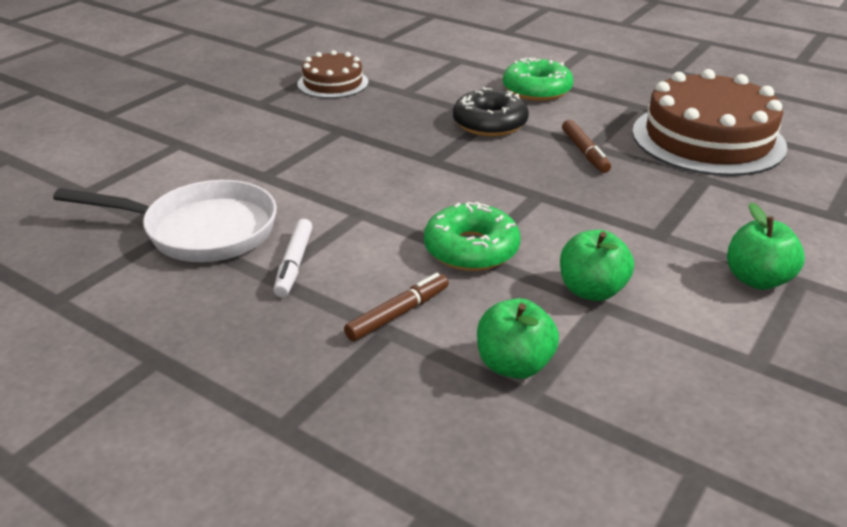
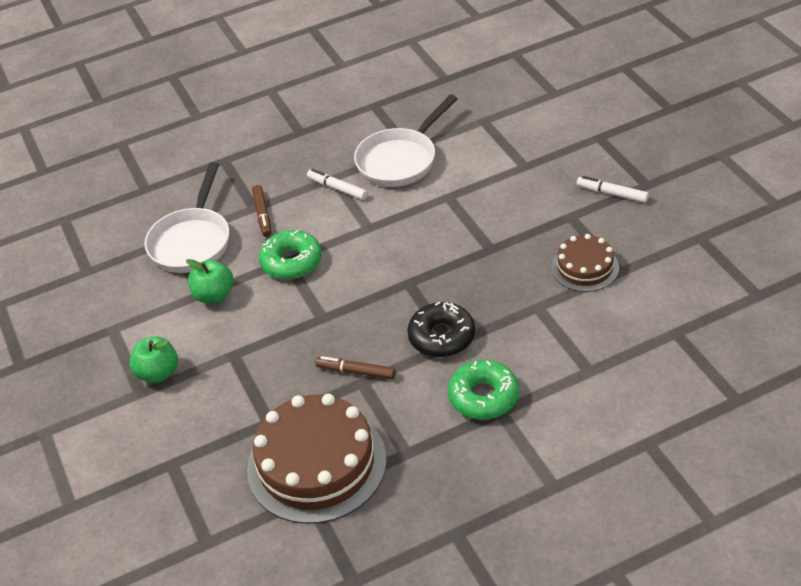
camera: 125 degrees right, 10 degrees up
(209, 91) = (612, 193): none -> white marker
(514, 365) = (192, 241): green apple -> white pan

